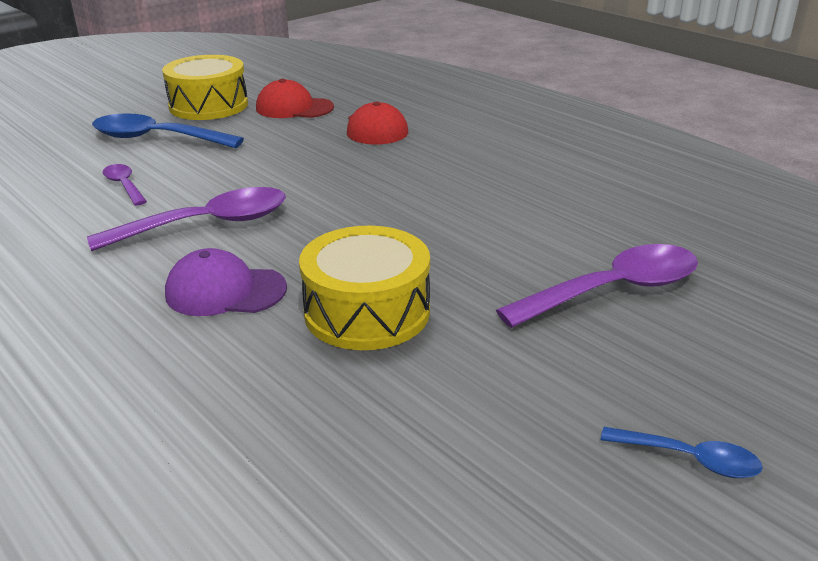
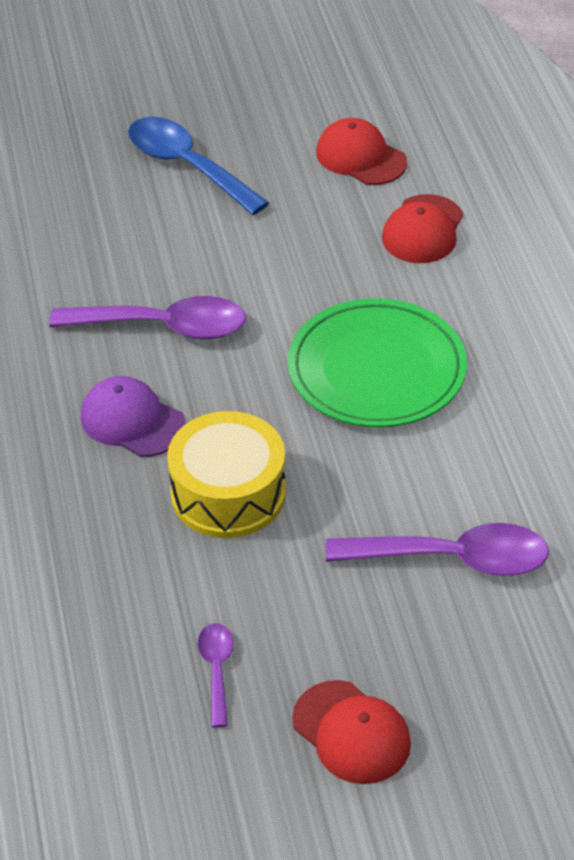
camera: 30 degrees right, 15 degrees up
(124, 185) = (120, 237): purple spoon -> purple spoon (216, 670)
(208, 105) = (272, 119): yellow drum -> none
(419, 201) = (376, 369): none -> green plate
(690, 459) = (351, 732): blue spoon -> red cap

